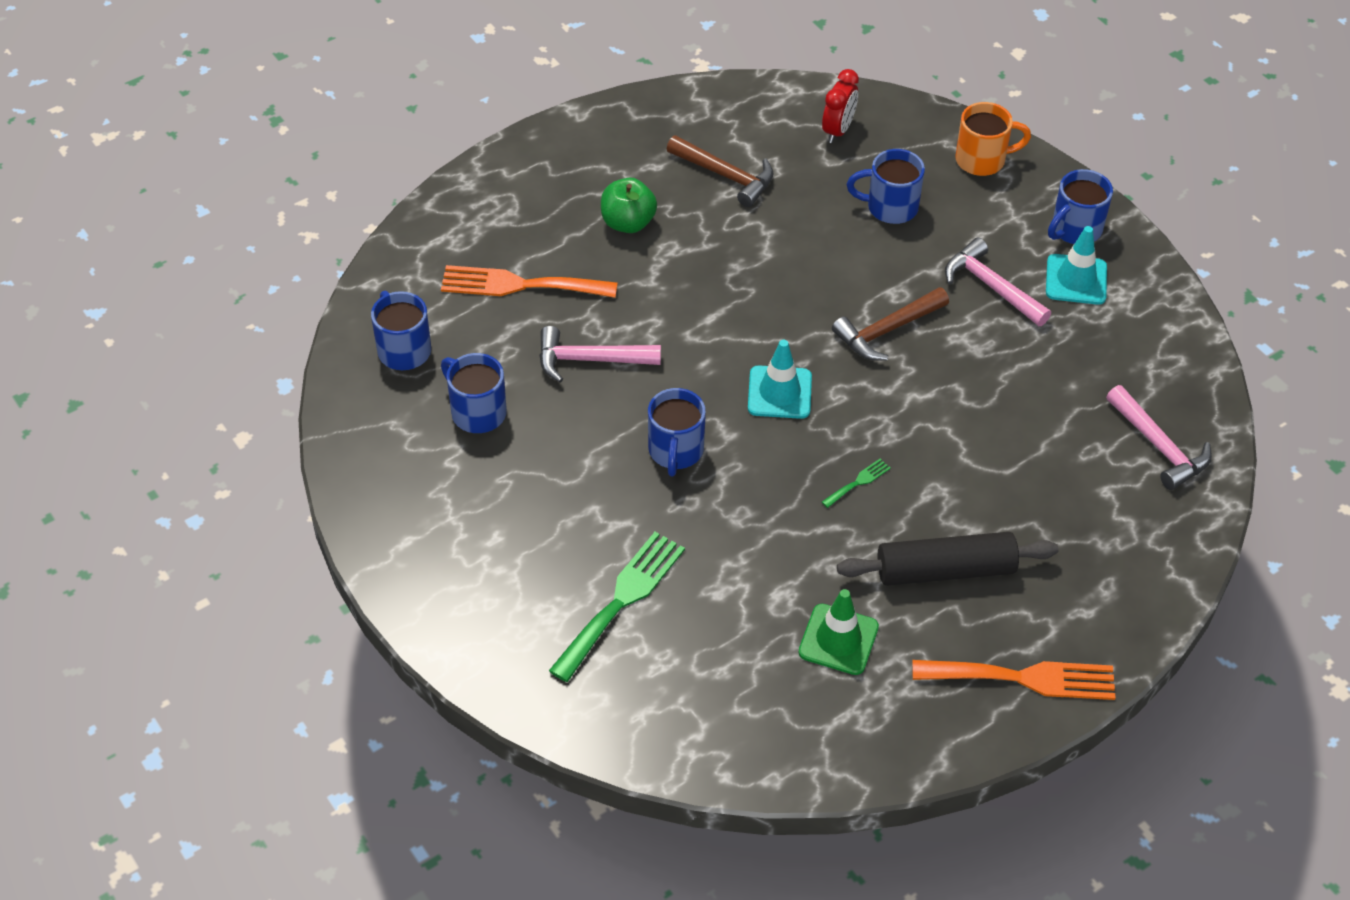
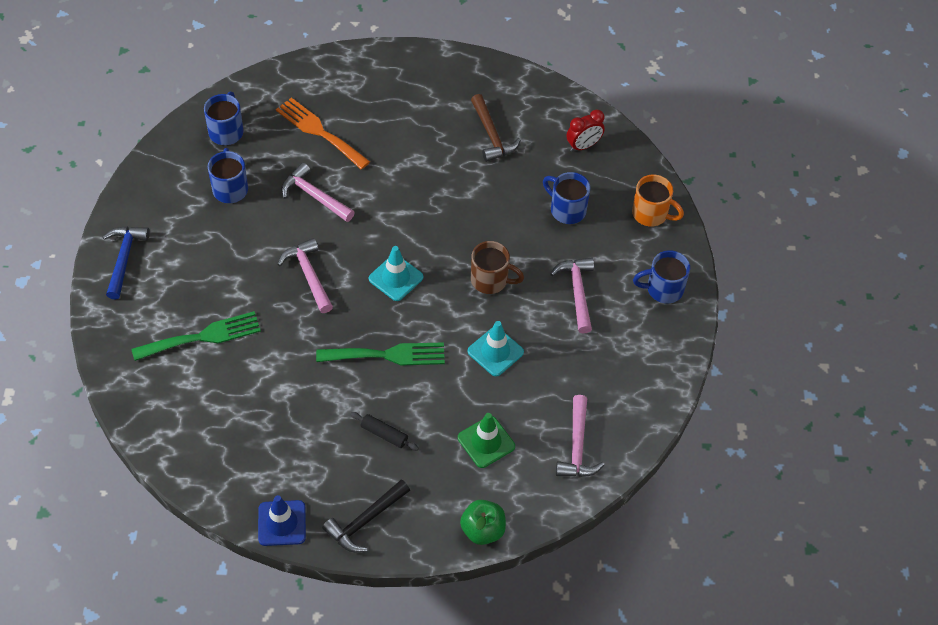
camera: 35 degrees right, 5 degrees up
(427, 573) = (124, 259): none -> blue hammer
(628, 223) = (410, 131): green apple -> green apple (482, 530)
(675, 451) = (309, 275): blue mug -> pink hammer
(838, 639) = (290, 432): green traffic cone -> green traffic cone (486, 442)
(858, 482) = (387, 355): green fork -> green fork, size x2.27
(887, 330) = (490, 280): brown hammer -> brown mug
(935, 746) = (282, 523): none -> blue traffic cone
(945, 570) = (384, 434): black rolling pin -> black rolling pin, size x0.52
(1023, 678) = (365, 521): orange fork -> black hammer
(1076, 280) = (632, 319): turquoise traffic cone -> turquoise traffic cone (495, 352)

